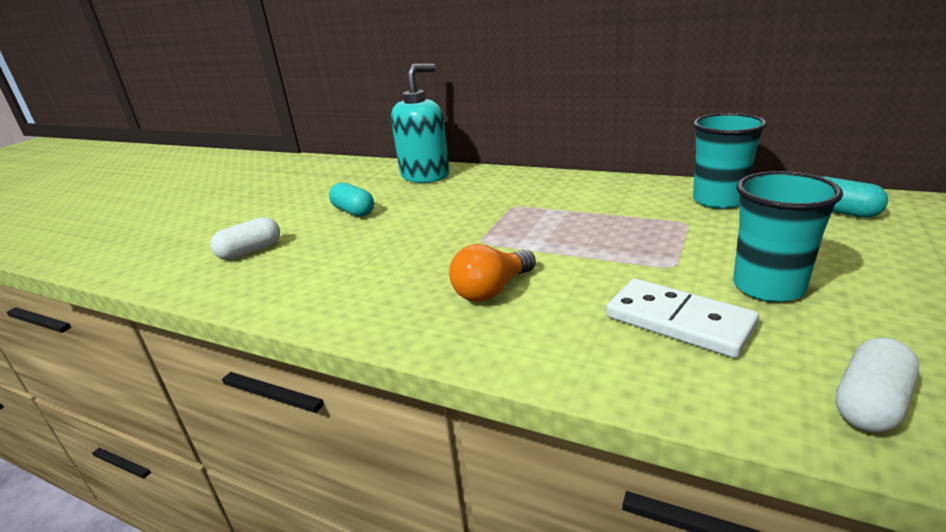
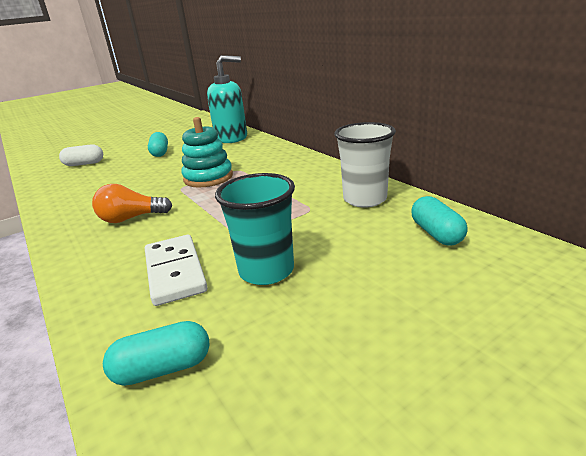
camera: 30 degrees right, 0 degrees up
(495, 222) = (208, 178): none -> turquoise stacking toy
(718, 200) = (365, 199): turquoise cup -> white cup
(870, 403) = (163, 368): white capsule -> turquoise capsule

